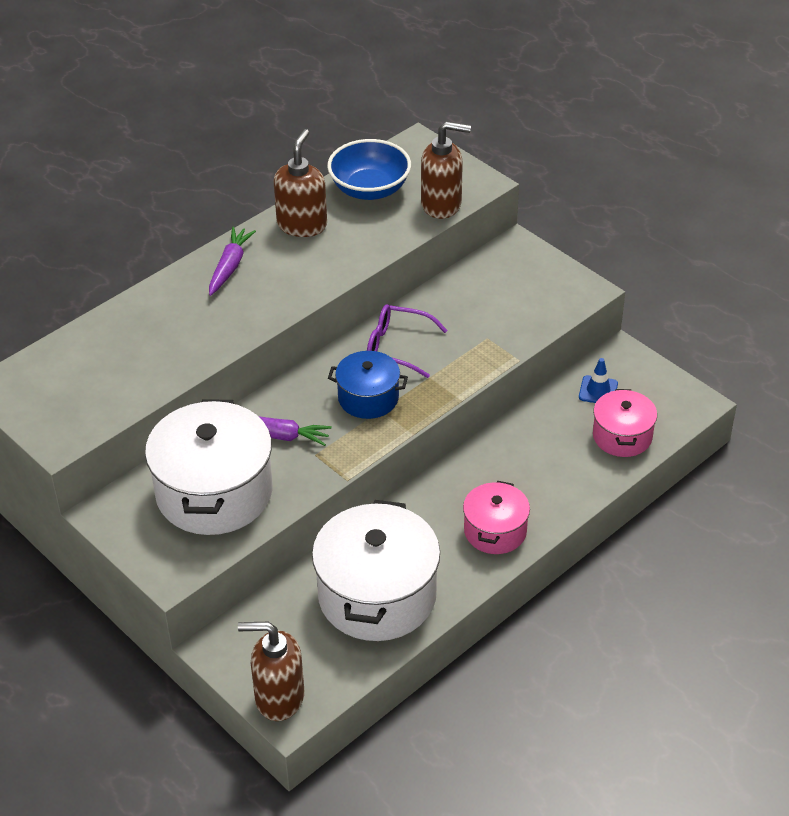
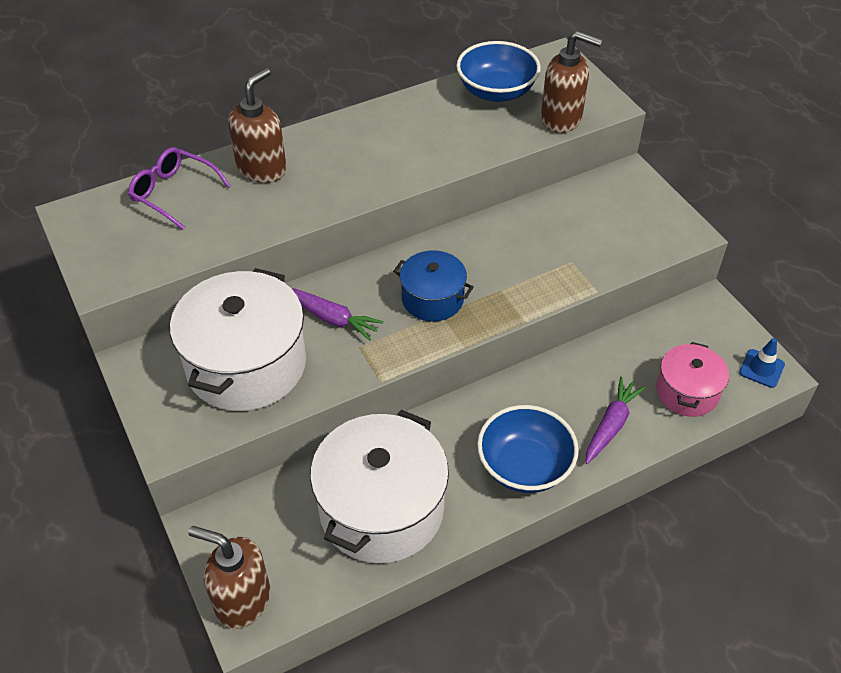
camera: 15 degrees right, 5 degrees up
(230, 266) = (335, 141): purple carrot -> purple carrot (611, 425)
(302, 225) = (419, 113): brown soap dispenser -> brown soap dispenser (262, 169)
(397, 347) = (479, 252): purple glasses -> purple glasses (173, 193)
(495, 531) = (524, 466): pink pot -> blue bowl
(598, 390) = (675, 337): blue traffic cone -> blue traffic cone (761, 368)

